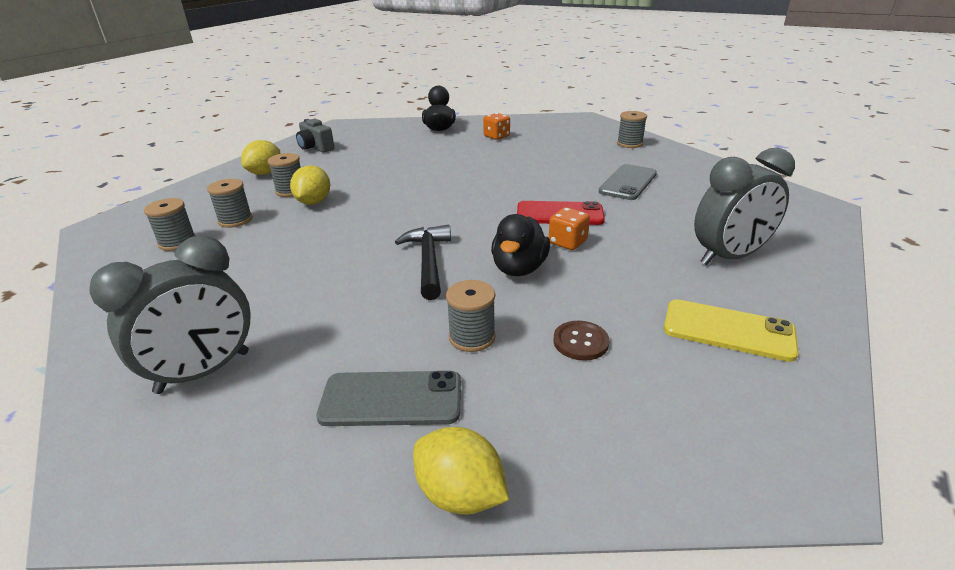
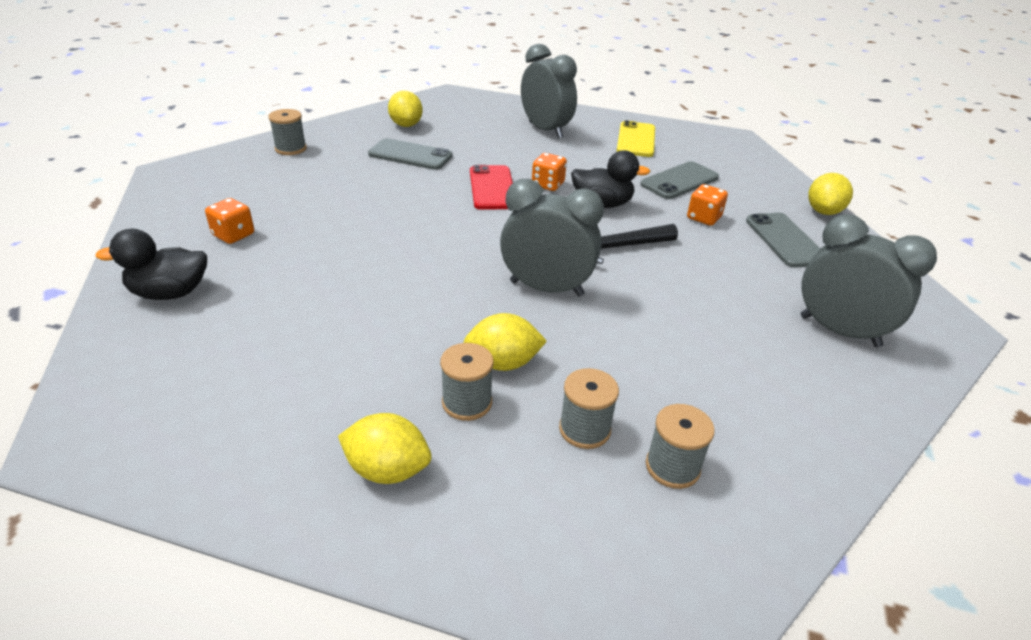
camera: 105 degrees left, 5 degrees up
(315, 147) = (240, 439): grey camera -> none
(383, 223) = (546, 288): none -> grey clock
(472, 337) = (703, 218): grey spool -> orange dice
(580, 342) = (679, 181): brown button -> grey phone
(702, 182) = (406, 125): none -> yellow lemon

